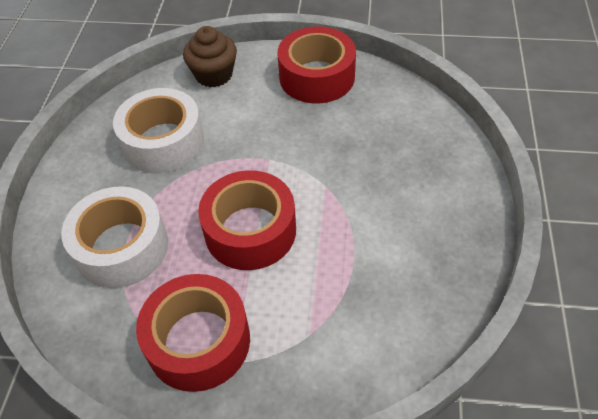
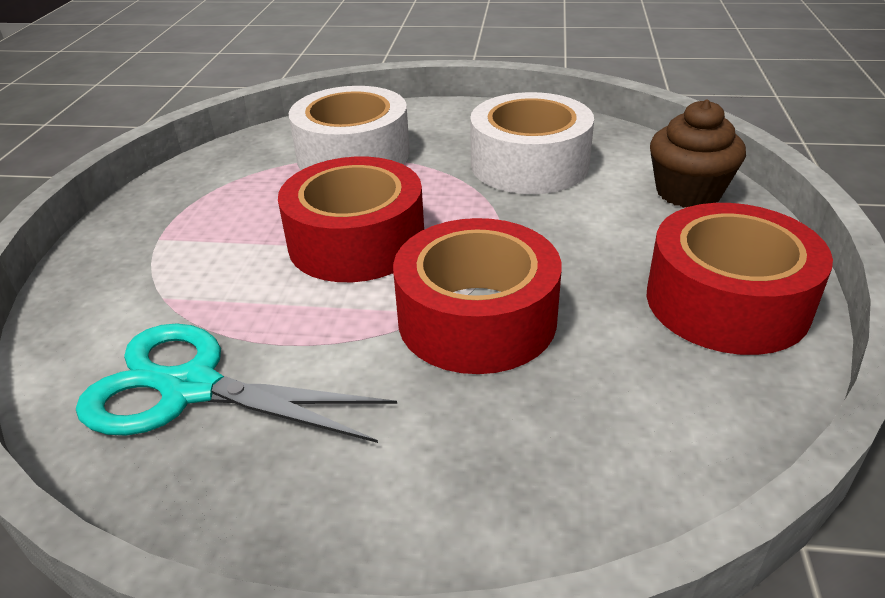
camera: 90 degrees right, 15 degrees down
(198, 341) = (200, 213): red tape -> red tape (477, 318)
(394, 292) = (191, 388): none -> turquoise scissors

